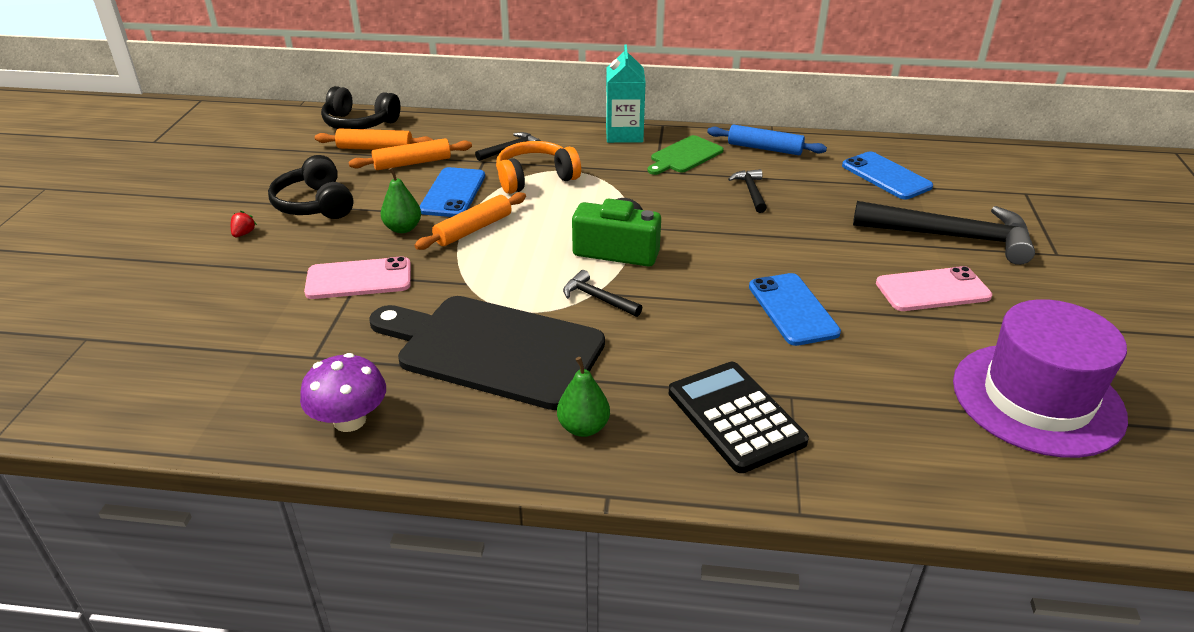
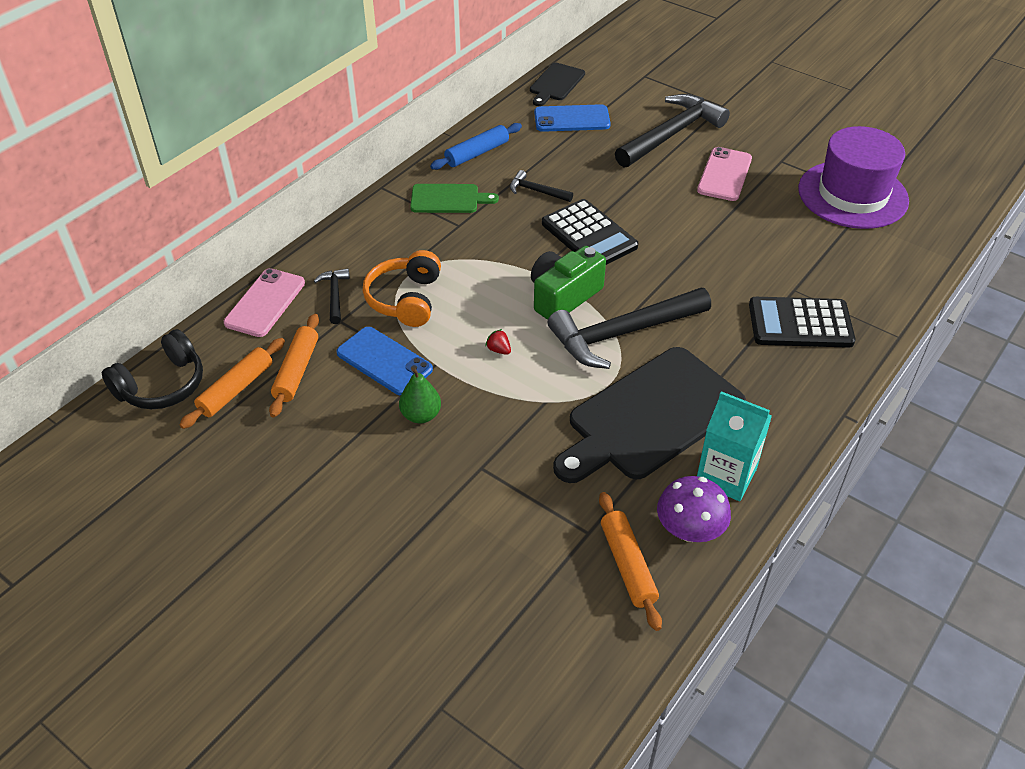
camera: 60 degrees left, 10 degrees up
(244, 233) = (330, 539): red strawberry -> red strawberry (499, 350)
(315, 204) = (317, 467): black headphones -> none
(359, 279) = (486, 470): pink phone -> pink phone (265, 303)
(473, 229) = (461, 369): orange rolling pin -> orange rolling pin (627, 565)
(583, 427) = (771, 400): green pear -> none
(597, 298) = (622, 334): black hammer -> black hammer, size x2.17
(624, 134) = (376, 216): turquoise carton -> turquoise carton (726, 476)
(684, 156) = (448, 199): green cutting board -> green cutting board turned 75 degrees counterclockwise
(722, 237) = (589, 235): none -> black calculator
(793, 309) = (704, 244): blue phone -> none
(928, 152) = (555, 84): none -> black cutting board

